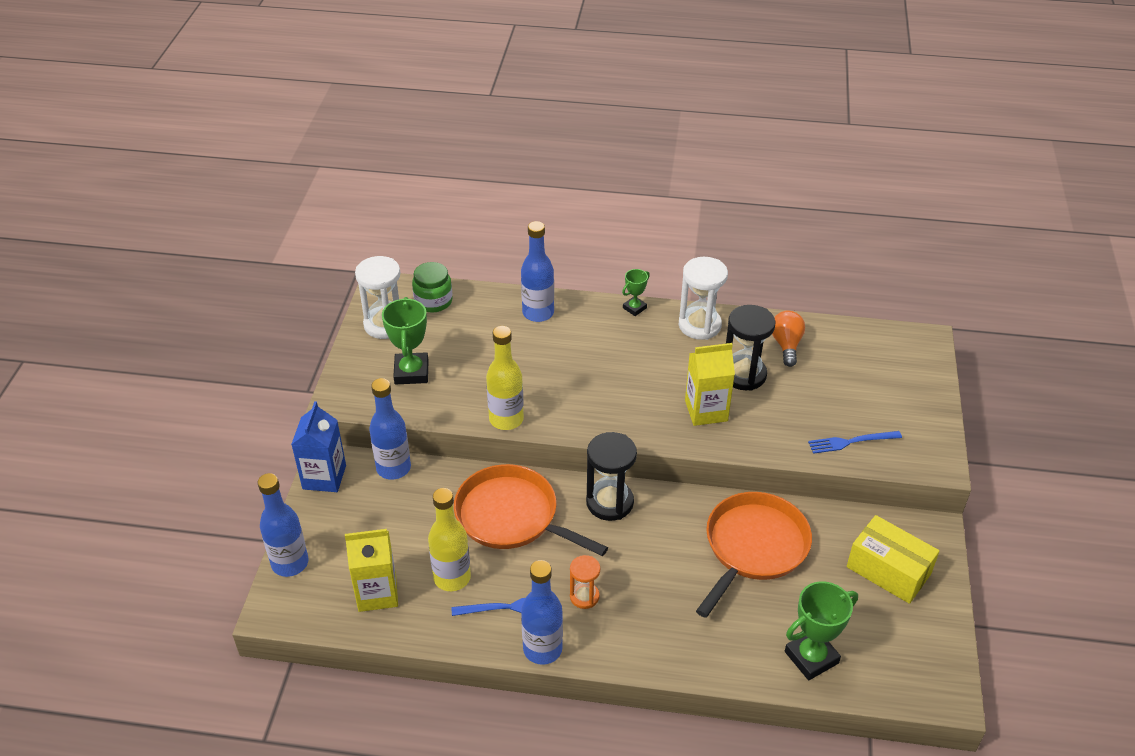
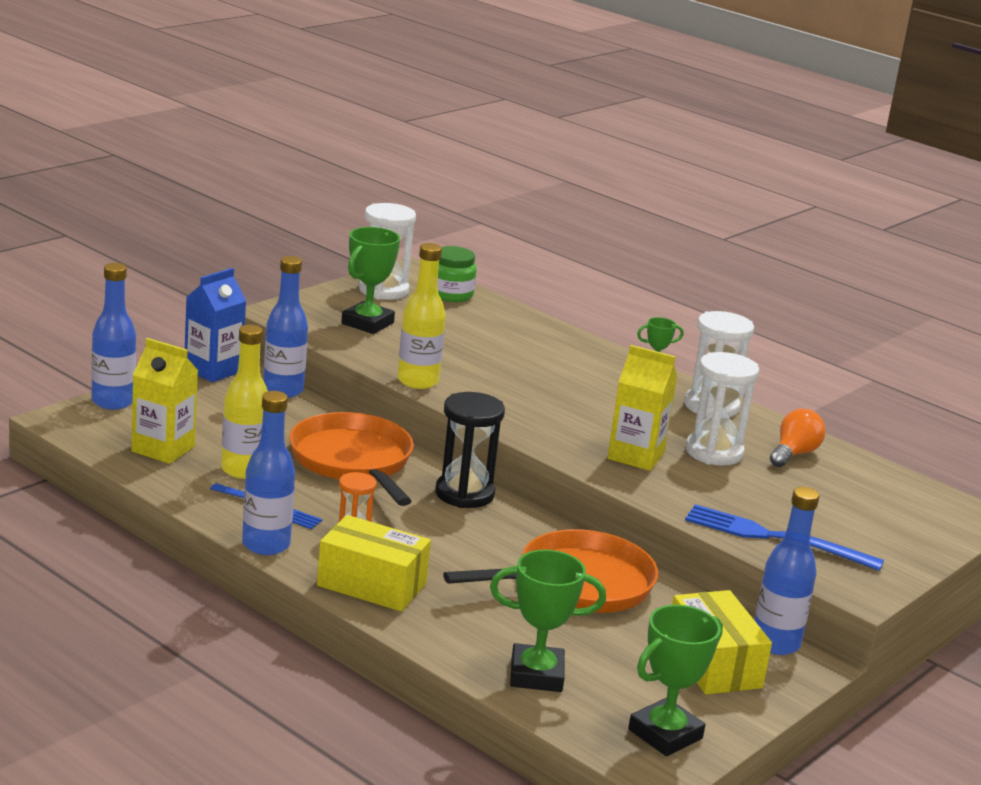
camera: 30 degrees right, 20 degrees down
(538, 313) = (546, 337): blue bottle -> blue bottle (775, 643)
(643, 641) = (371, 585): none -> yellow box
(744, 375) = (714, 452): black hourglass -> white hourglass
(851, 442) = (775, 538): blue fork -> blue fork, size x1.57
(922, 658) = (665, 734): none -> green trophy

